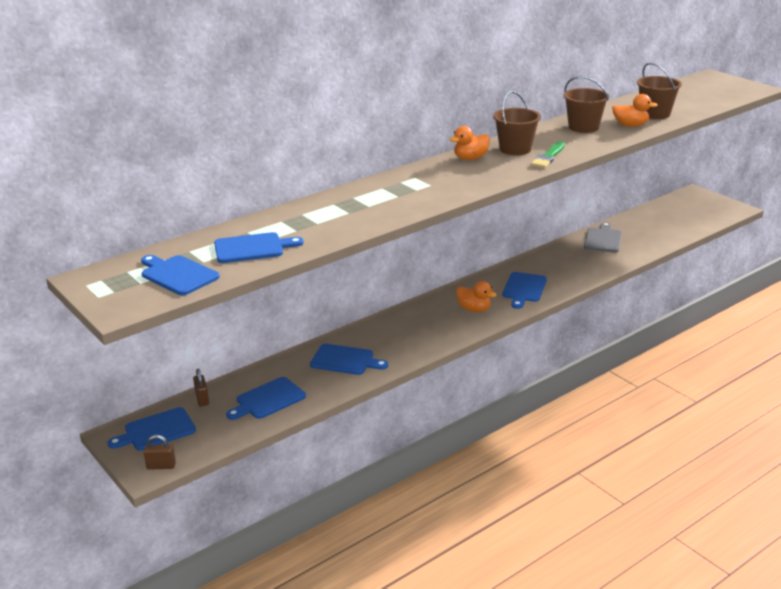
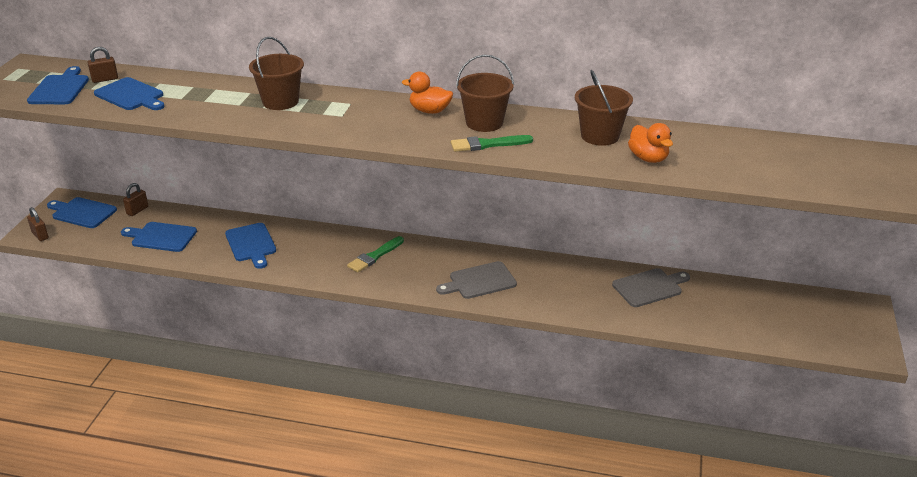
camera: 50 degrees right, 5 degrees up
(195, 251) = (105, 79): none -> brown padlock
(438, 315) = (374, 256): none -> green brush
(474, 309) = (407, 270): orange duck -> none
(524, 289) = (479, 281): blue cutting board -> grey cutting board
(655, 114) = (709, 161): brown bucket -> brown bucket (280, 102)

